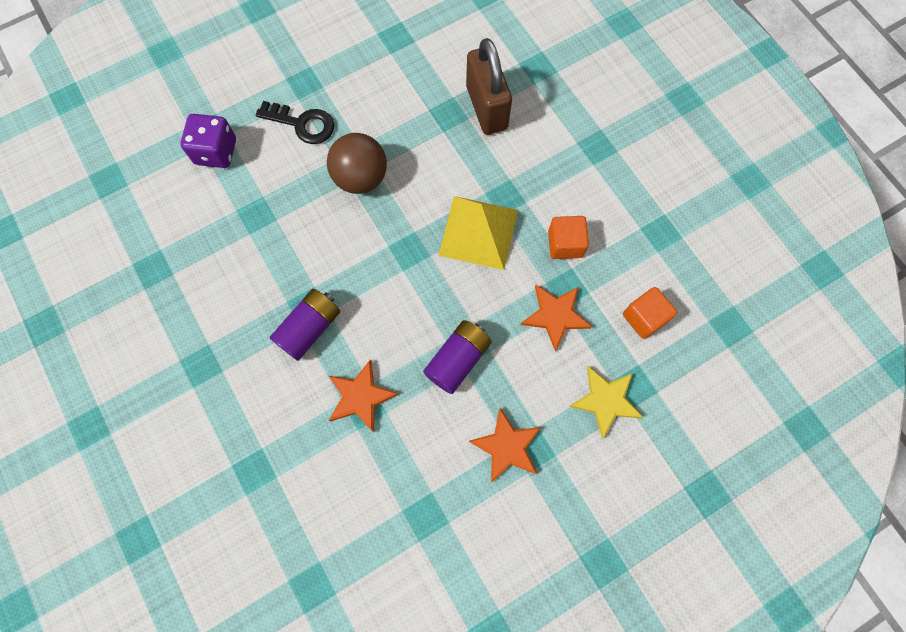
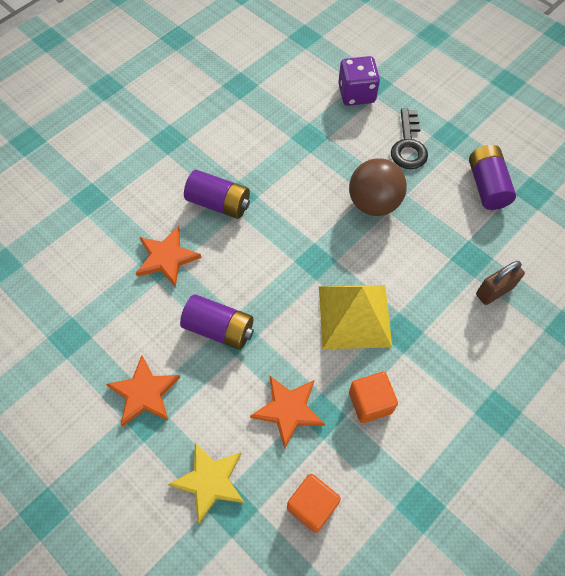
camera: 75 degrees right, 10 degrees down
(375, 72) = (487, 186): none -> purple battery
(486, 107) = (494, 291): brown padlock -> brown padlock, size x0.59

